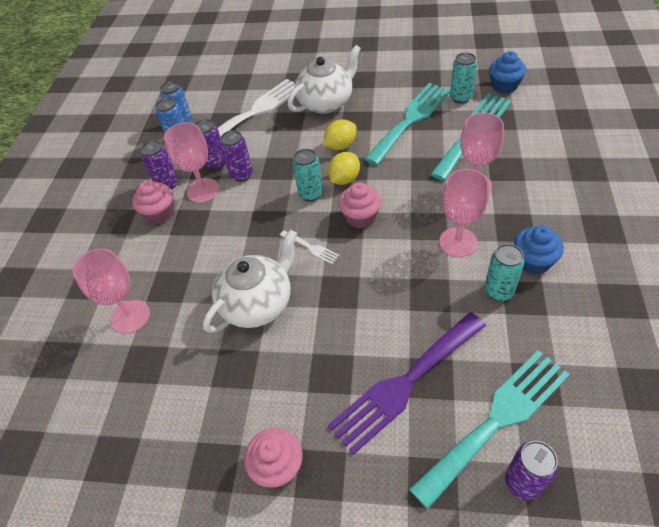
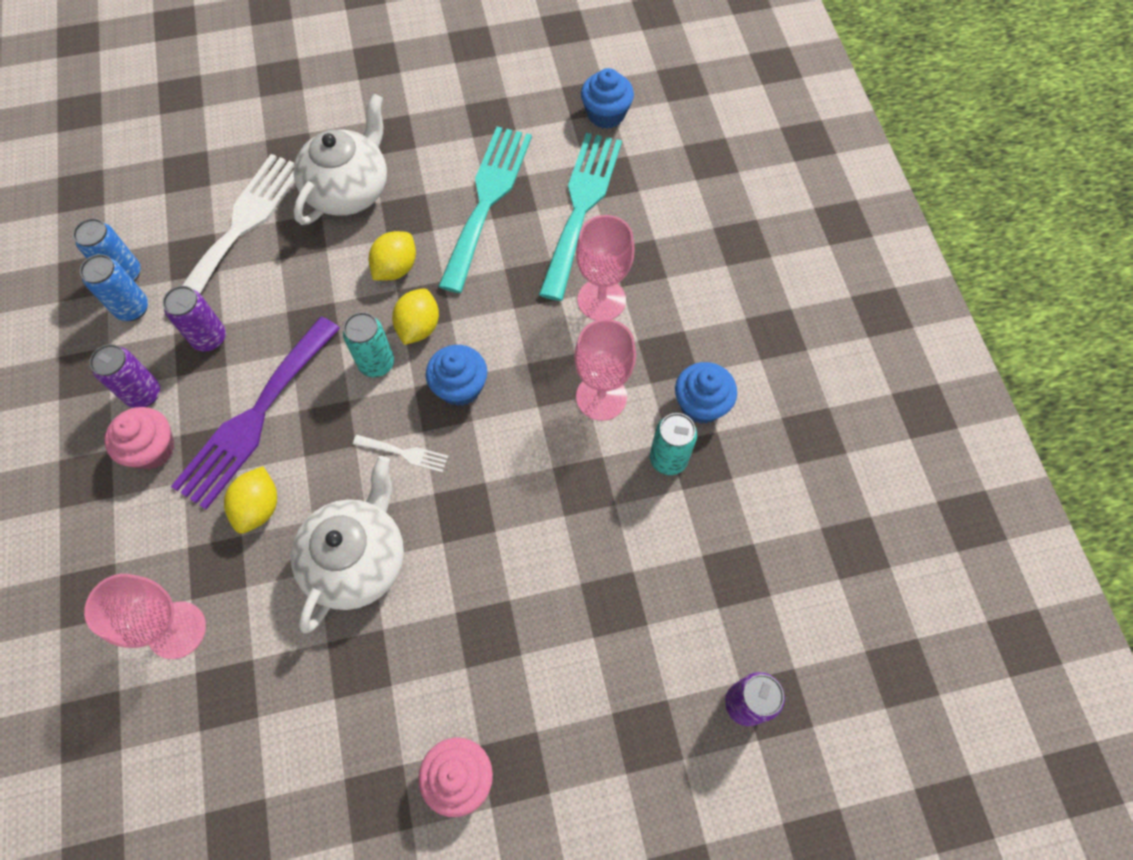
camera: 25 degrees left, 15 degrees up
(203, 190) = (207, 393): pink goblet -> none
(208, 258) = (259, 507): none -> yellow lemon
(241, 175) = (259, 351): purple can -> none
(360, 217) = (460, 387): pink cupcake -> blue cupcake
(405, 383) = (584, 621): purple fork -> purple fork (255, 417)
(460, 98) = (549, 147): turquoise can -> none
(497, 420) = (702, 636): turquoise fork -> none

